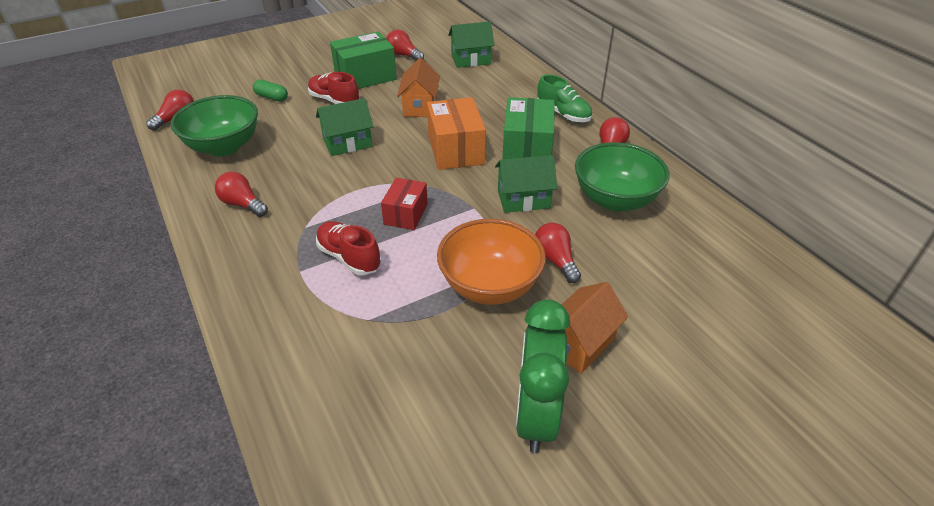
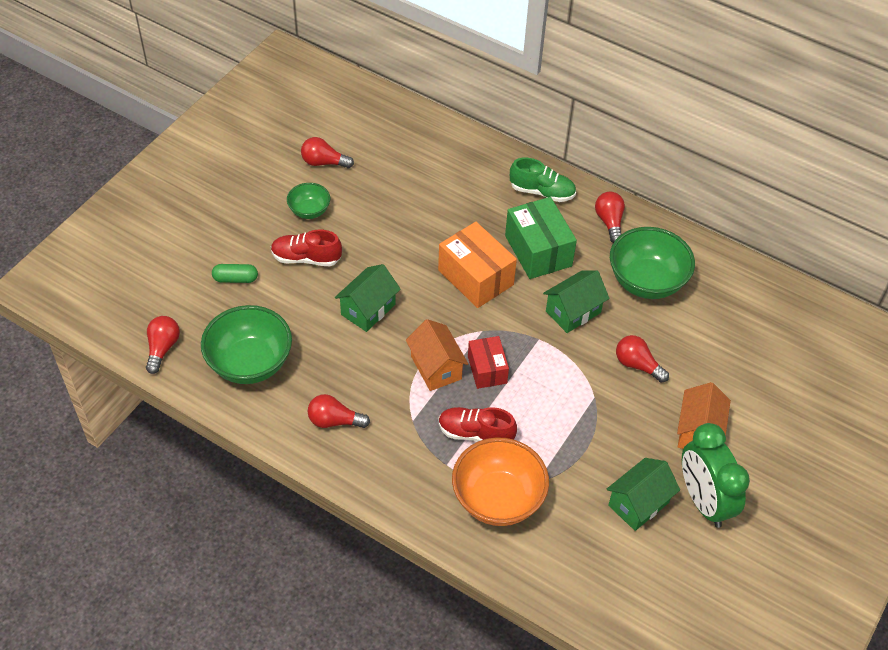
camera: 30 degrees left, 10 degrees up
(365, 77) = (309, 211): green box -> green bowl
(420, 106) = (400, 233): orange house -> orange house (436, 367)
(471, 60) = (400, 144): green house -> green house (638, 504)
(490, 286) = (604, 411): orange bowl -> orange bowl (498, 499)

